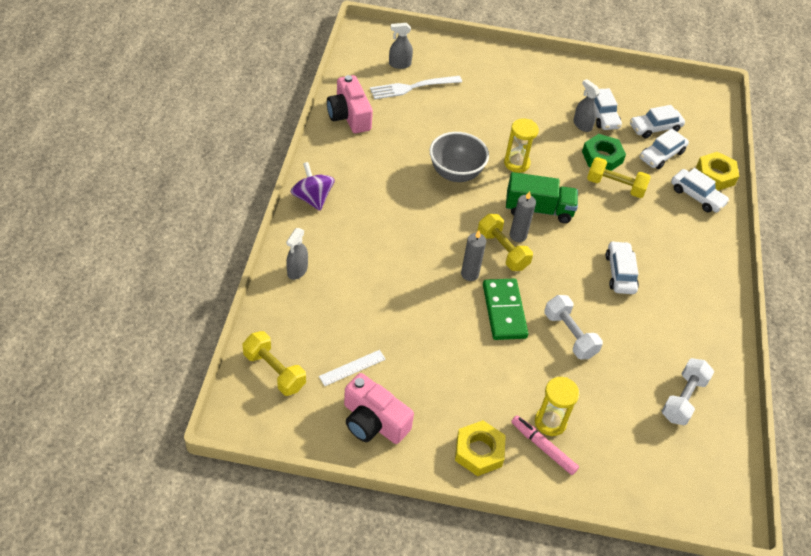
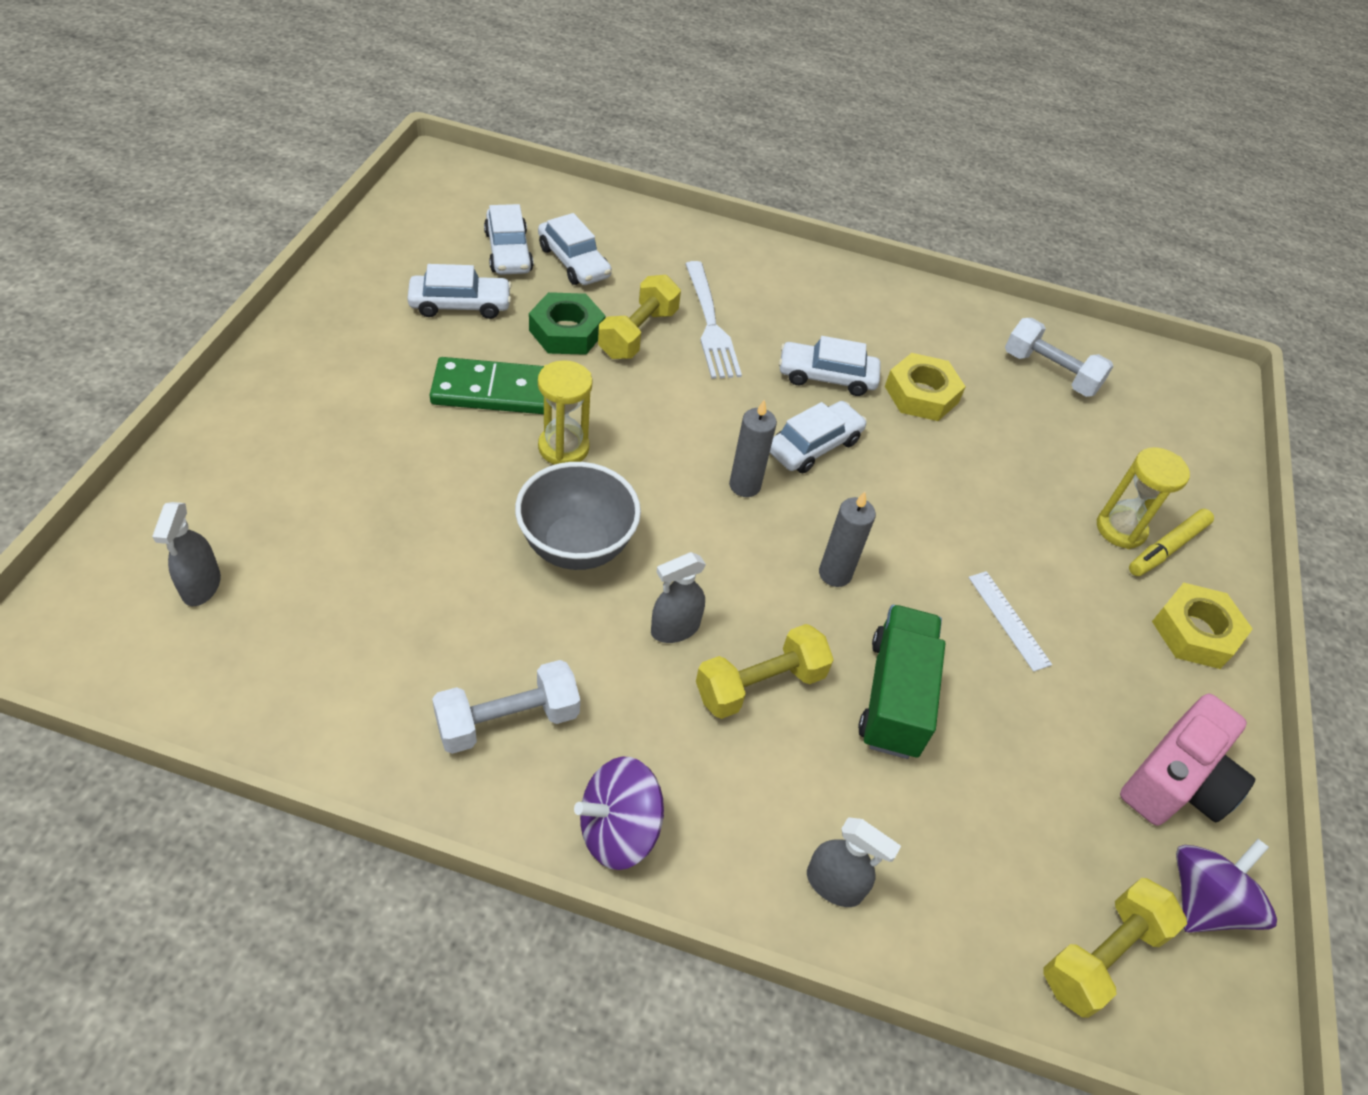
camera: 85 degrees left, 0 degrees up
(306, 421) = (1203, 901): none -> purple spinning top
(349, 115) = (354, 717): pink camera -> none
(352, 368) = (1069, 802): white ruler -> white ruler (1008, 620)
(412, 87) = (293, 575): white fork -> white fork (711, 325)
(502, 250) = (779, 514): yellow dumbbell -> yellow dumbbell (760, 685)
(504, 311) = (914, 541): green domino -> green domino (492, 390)
(538, 209) = (683, 443): green truck -> green truck (894, 696)
(543, 447) = (1167, 548): pink marker -> yellow marker
(569, 335) = (955, 467): white dumbbell -> white dumbbell (508, 720)
(582, 125) = (480, 336): grey spray bottle -> grey spray bottle (675, 628)
(697, 196) = (670, 250): white car -> white car (814, 446)
(715, 175) = (627, 219): yellow nut -> yellow nut (921, 394)

